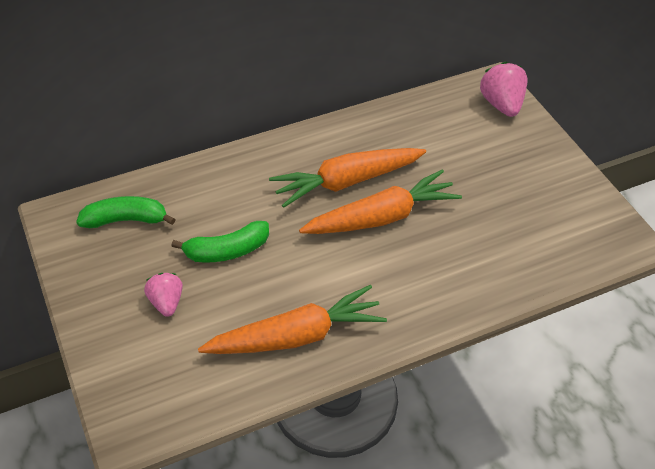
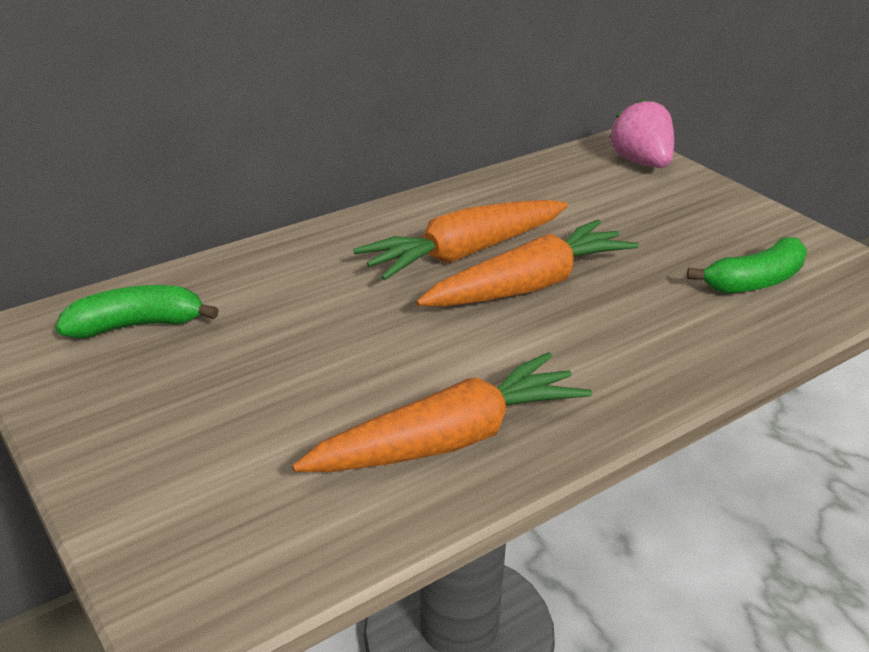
camera: 10 degrees left, 15 degrees down
(166, 302) = (221, 420): pink strawberry -> none
(227, 251) = (307, 346): green banana -> green banana (754, 281)

